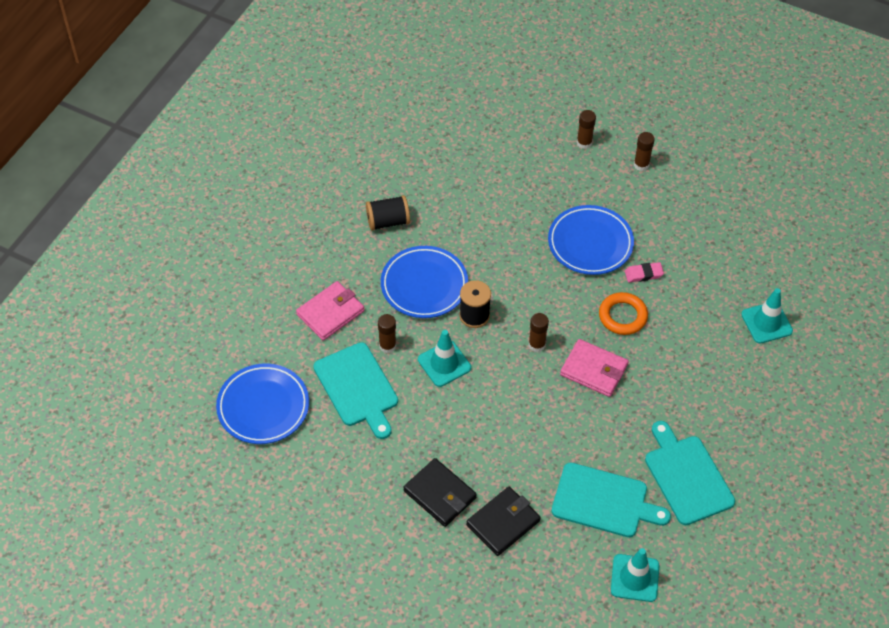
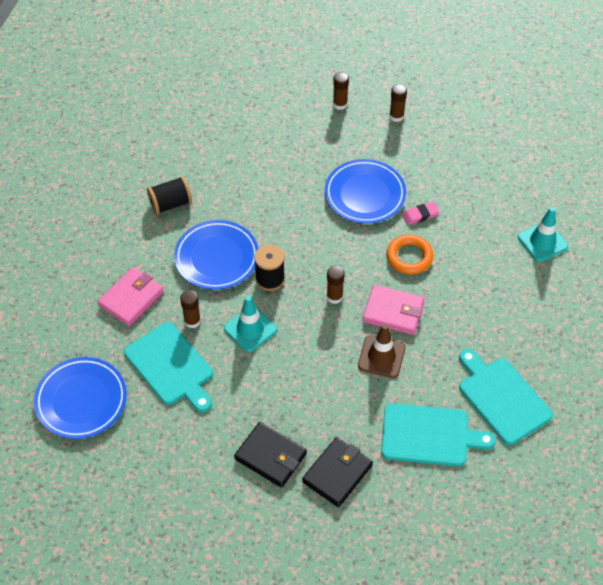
camera: 10 degrees left, 0 degrees up
(572, 414) = (381, 357): none -> brown traffic cone
(635, 578) = (474, 505): turquoise traffic cone -> none

